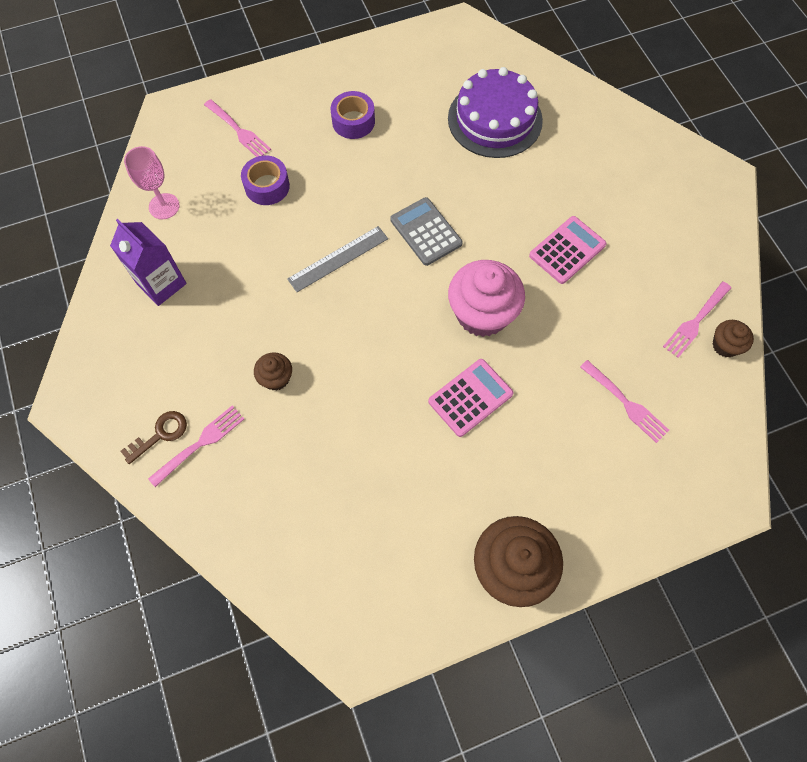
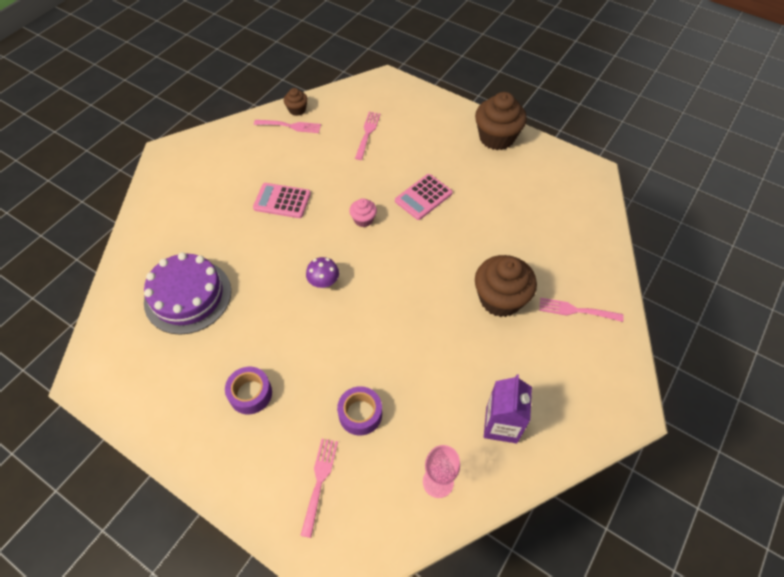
camera: 125 degrees left, 10 degrees down
(160, 434) = (594, 337): brown key -> none
(276, 378) = (500, 299): brown cupcake -> brown cupcake, size x2.02
(338, 259) = (386, 321): grey ruler -> none
(426, 232) = (324, 282): grey calculator -> purple mushroom
(470, 398) = (423, 197): pink calculator -> pink calculator turned 60 degrees counterclockwise
(482, 314) = (363, 219): pink cupcake -> pink cupcake, size x0.50

